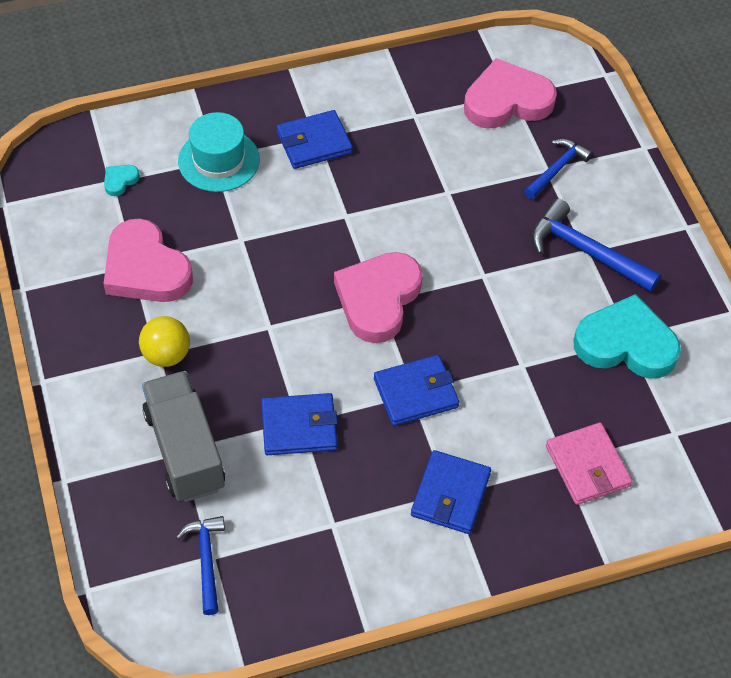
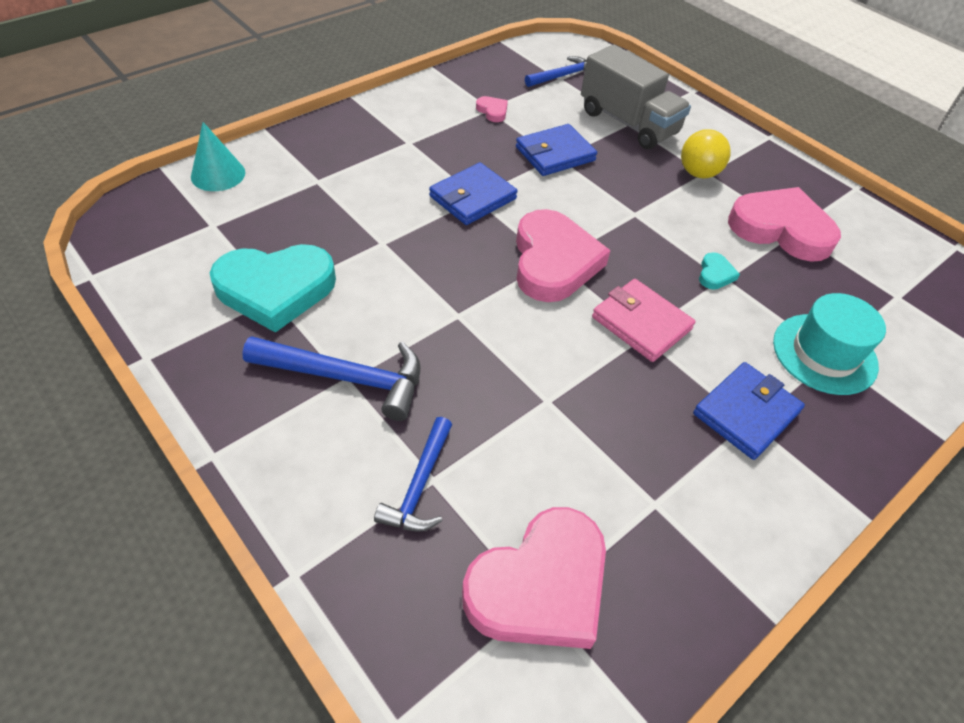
camera: 155 degrees right, 5 degrees down
(120, 181) = (890, 299): turquoise heart -> turquoise heart (715, 274)
(206, 560) = (562, 76): blue hammer -> blue hammer turned 90 degrees counterclockwise
(331, 518) = (492, 111): none -> pink heart
(450, 494) = (408, 141): blue wallet -> none
(587, 466) = (295, 183): pink wallet -> pink wallet (641, 323)
(664, 503) = (218, 174): none -> turquoise cone

